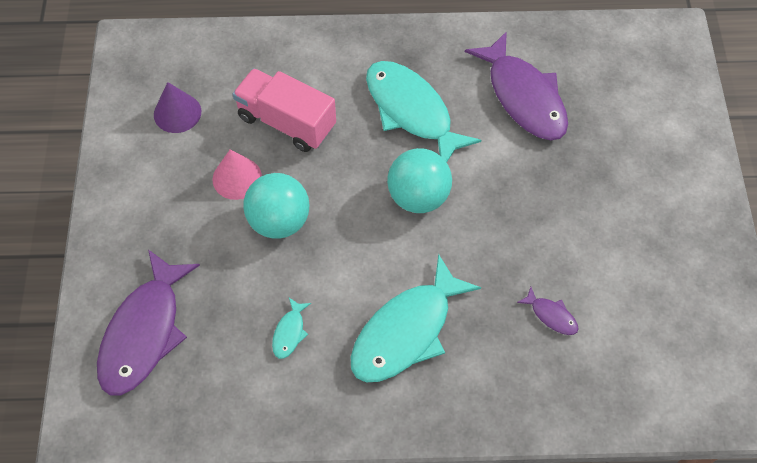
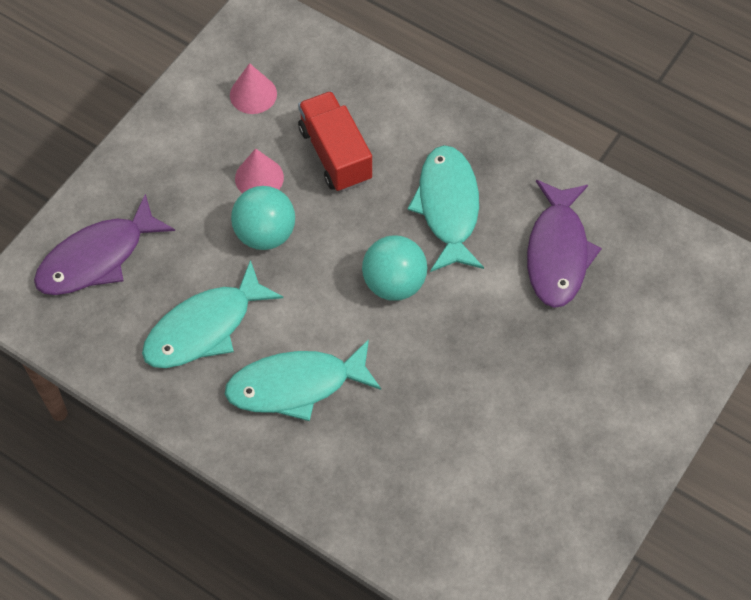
camera: 35 degrees right, 0 degrees up
(177, 113) = (253, 94): purple cone -> pink cone
(286, 122) = (335, 154): pink truck -> red truck
(289, 332) = (204, 327): turquoise fish -> turquoise fish, size x2.38
(551, 315) = (424, 449): purple fish -> none

